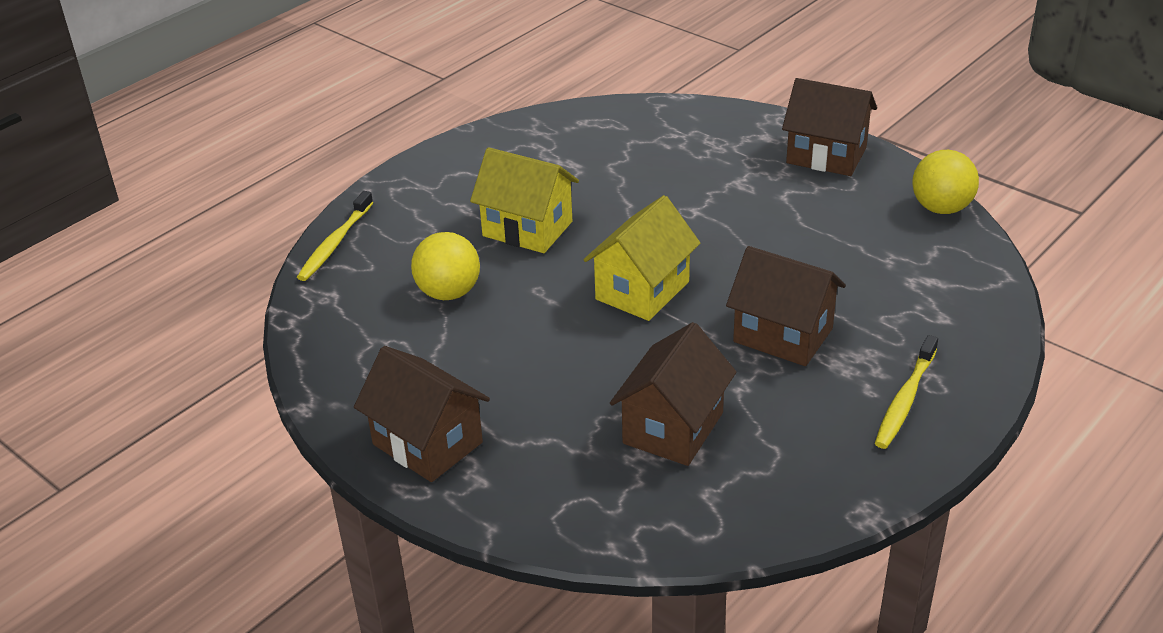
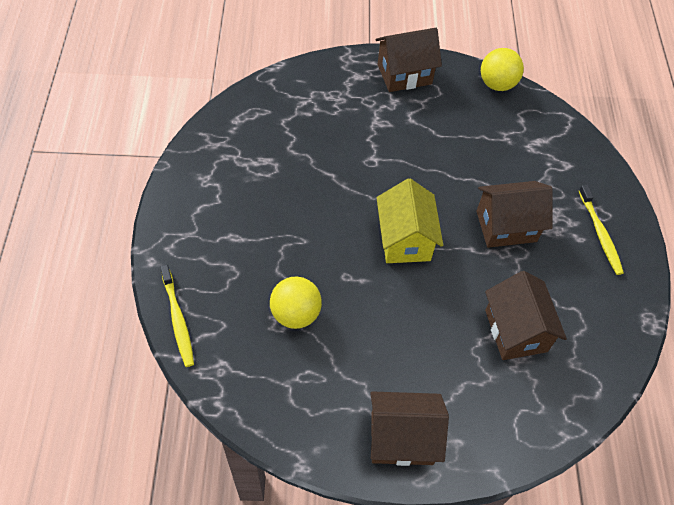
camera: 45 degrees left, 20 degrees up
(527, 229) = (291, 231): yellow house -> none

